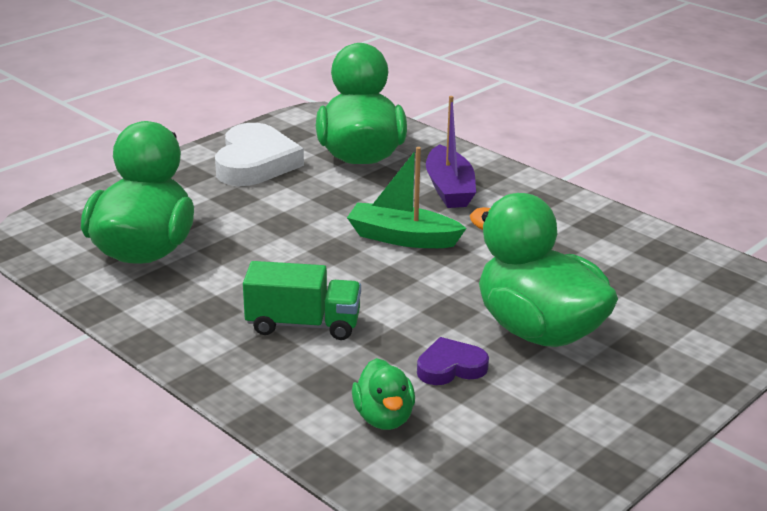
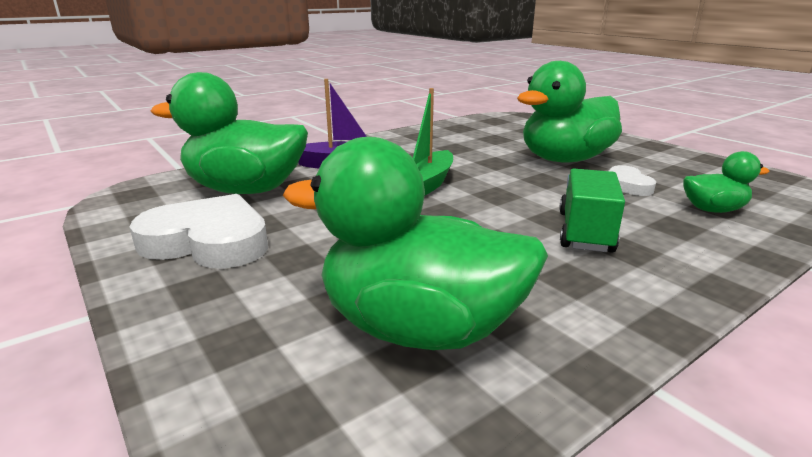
camera: 80 degrees left, 5 degrees down
(450, 367) = (626, 185): purple heart -> white heart

